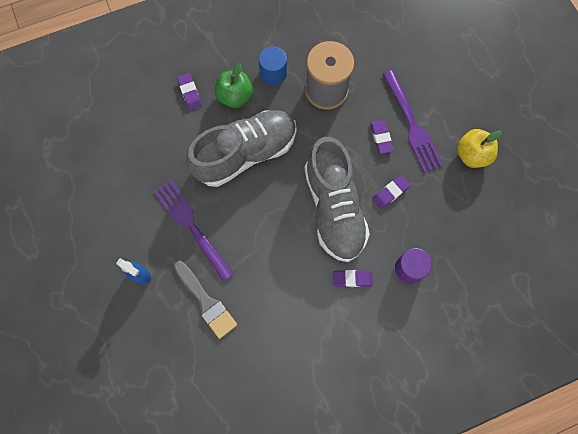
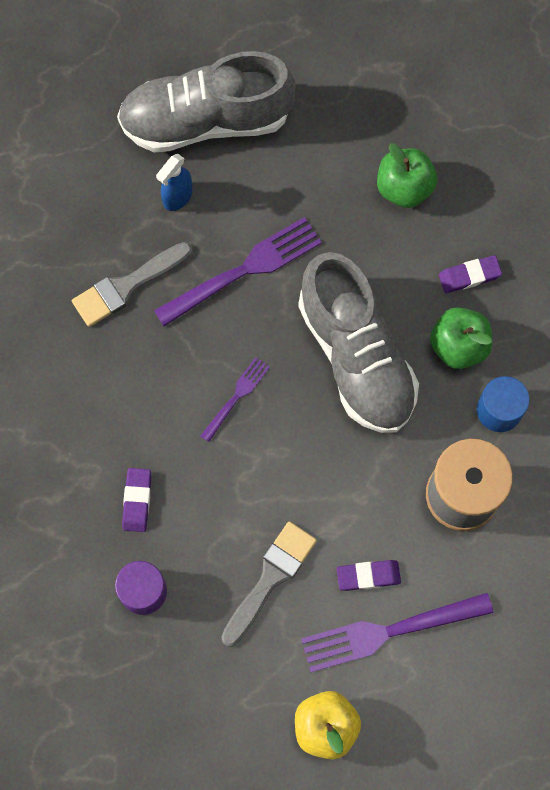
camera: 95 degrees right, 0 degrees up
(132, 133) = (404, 188): none -> green apple
(277, 223) = (236, 396): none -> purple fork
(333, 208) = (253, 485): grey shoe -> grey shoe (206, 120)
(390, 193) = (270, 578): purple eraser -> grey brush

